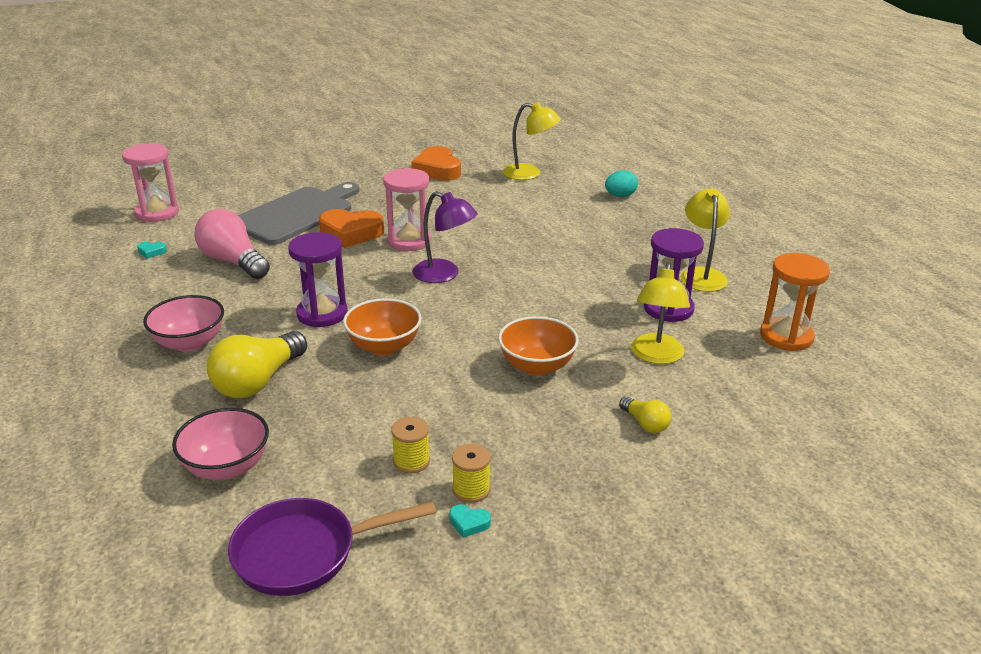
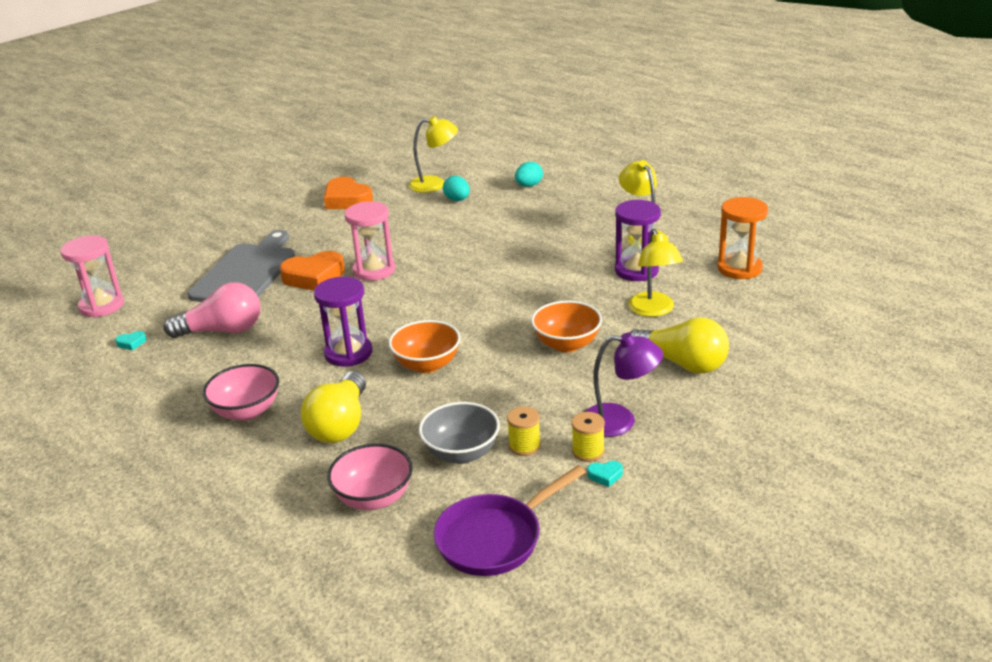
camera: 20 degrees left, 0 degrees up
(233, 261) = (223, 330): pink light bulb -> pink light bulb turned 150 degrees clockwise
(344, 448) = (461, 453): none -> grey bowl
(444, 274) = (430, 291): purple lamp -> purple lamp (620, 421)
(539, 193) = (457, 200): none -> turquoise egg
(645, 424) = (682, 363): yellow light bulb -> yellow light bulb, size x2.00

